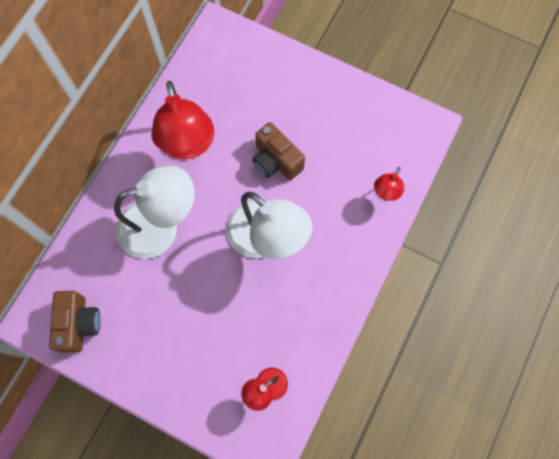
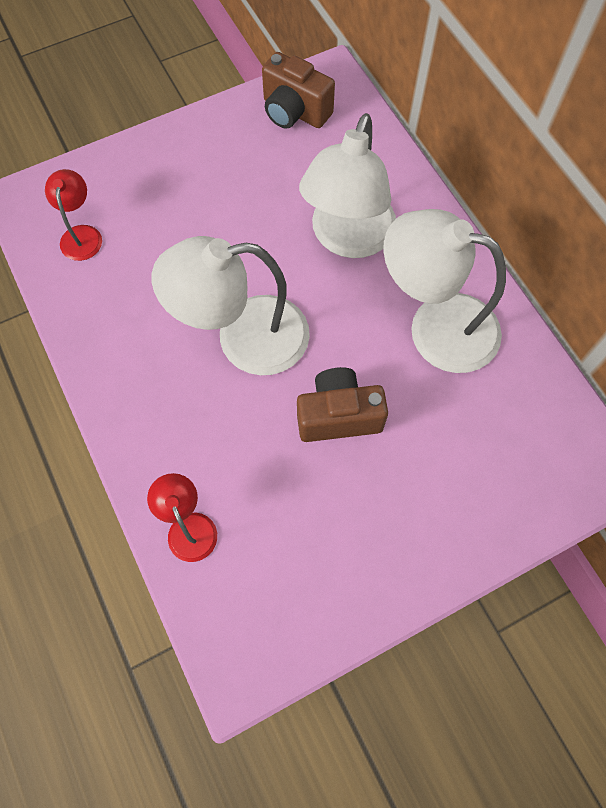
camera: 125 degrees right, 5 degrees down
(188, 145) = (435, 326): red lamp -> white lamp

